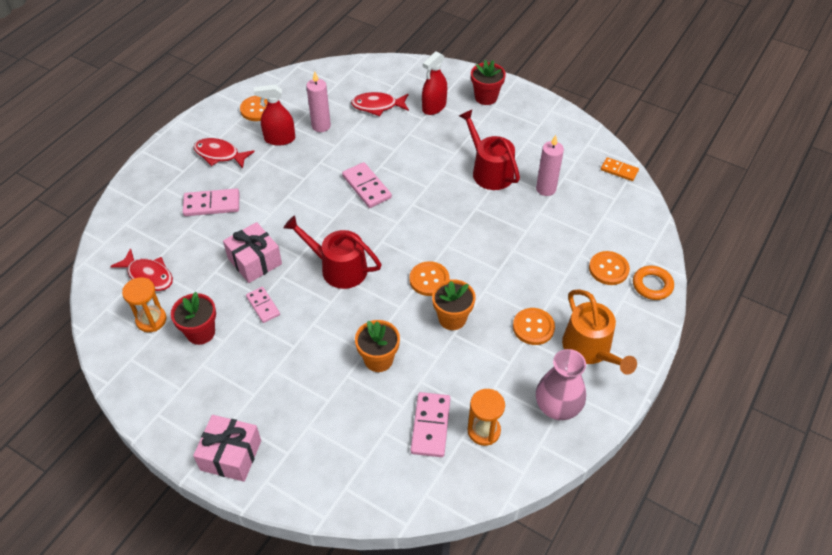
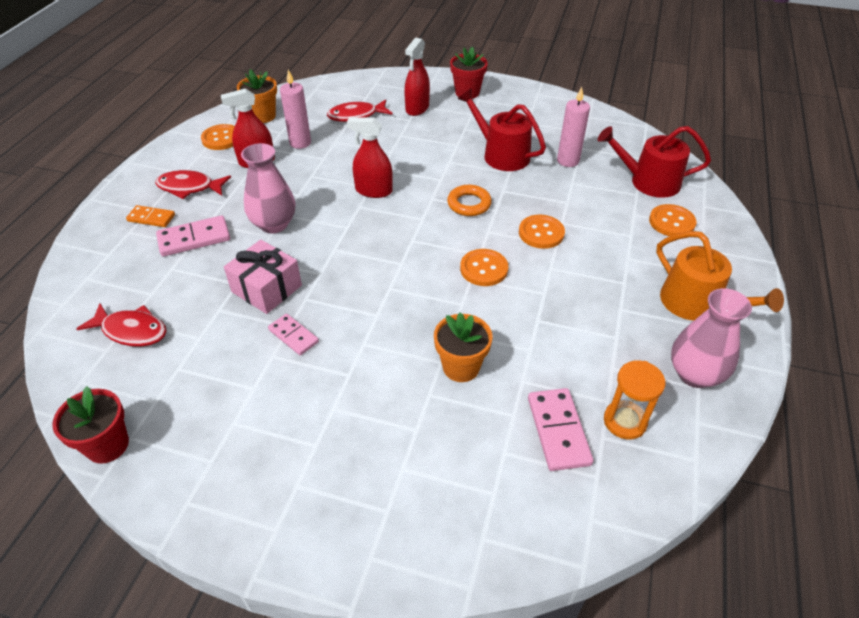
camera: 15 degrees left, 5 degrees down
(151, 320) = (148, 382): orange hourglass -> none
(200, 332) = (220, 384): red flower pot -> red flower pot (107, 445)
(231, 455) = (309, 533): pink gift -> none
(276, 203) = (274, 224): none -> pink vase
(338, 268) = (372, 277): red watering can -> red watering can (648, 181)
(366, 187) = (373, 191): pink domino -> red spray bottle
(452, 318) = (528, 304): orange flower pot -> orange flower pot (263, 116)
(533, 327) = (623, 294): orange button -> orange button (541, 233)
(619, 170) = (632, 133): orange domino -> orange domino (151, 218)
(652, 285) = (724, 229): orange ring -> orange ring (469, 204)

